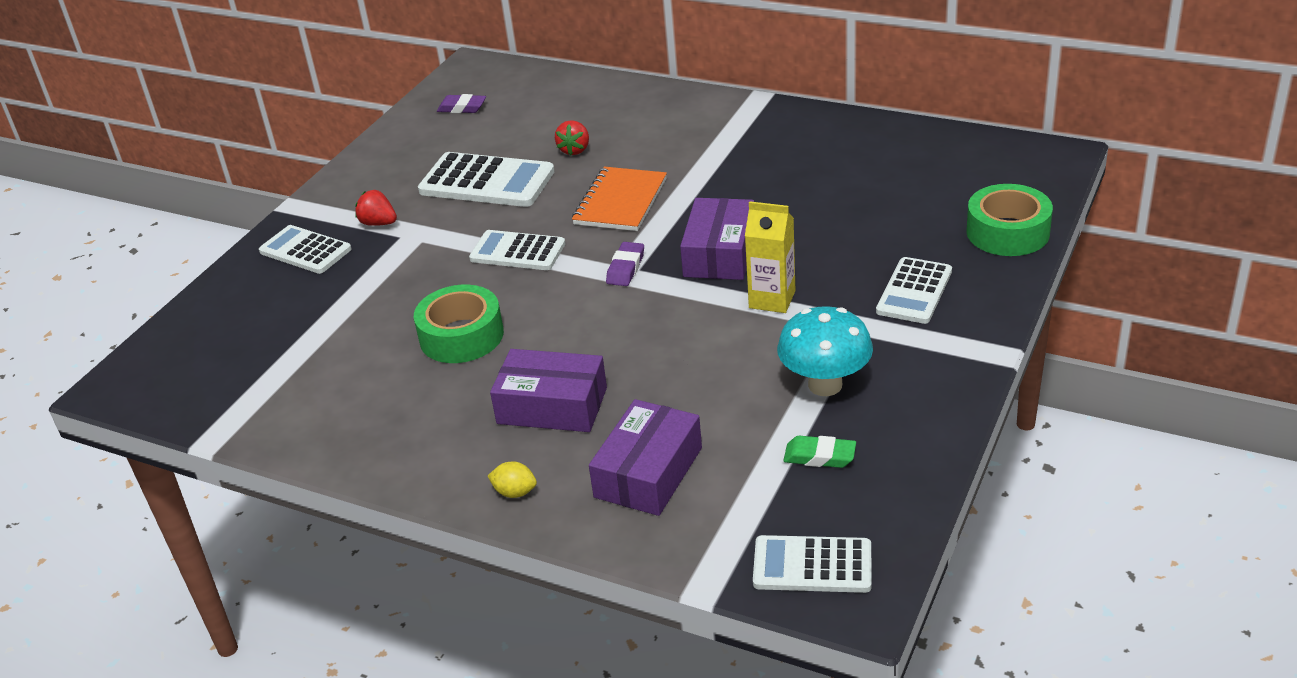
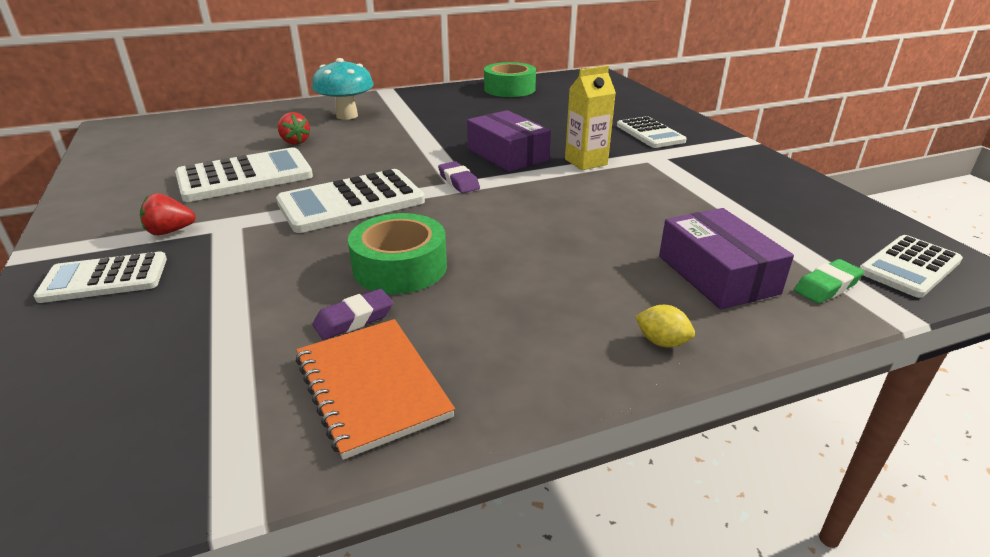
camera: 50 degrees left, 5 degrees down
(462, 108) = (143, 148): purple eraser -> purple eraser (354, 319)
(515, 492) = (662, 342): yellow lemon -> yellow lemon turned 60 degrees clockwise
(517, 252) = (351, 202): white calculator -> white calculator, size x1.52
(552, 405) = (567, 273): purple box -> none
(620, 202) = (385, 154): orange notebook -> orange notebook (372, 387)
(819, 456) = (780, 215): green eraser -> green eraser (827, 286)
(825, 385) = (703, 184): turquoise mushroom -> turquoise mushroom (347, 116)
(1007, 232) = (638, 101): green tape -> green tape (509, 89)

